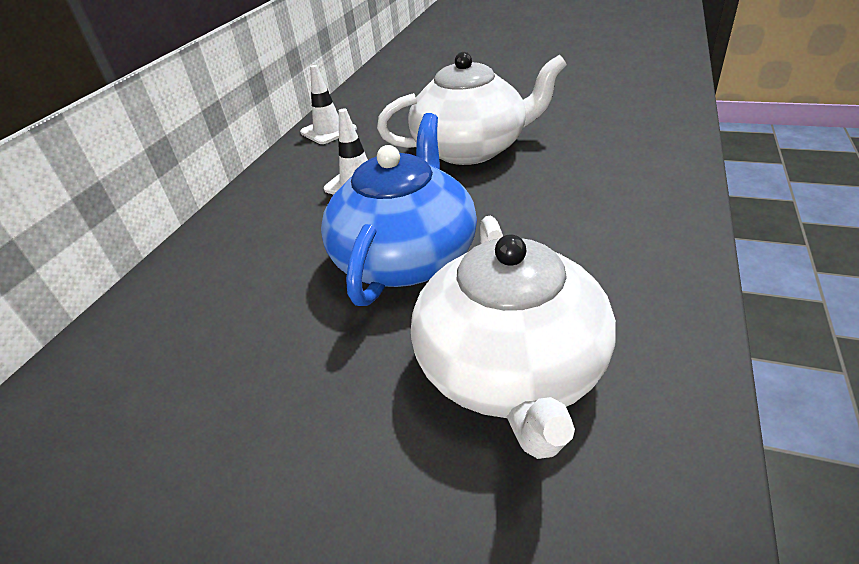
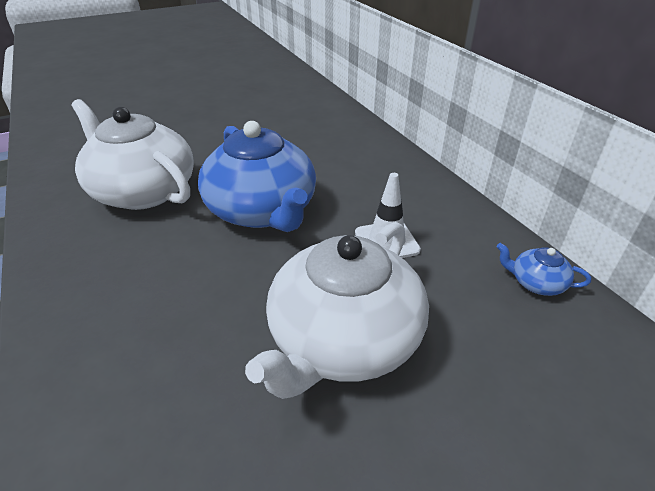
camera: 130 degrees right, 0 degrees up
(328, 131) = (536, 283): white traffic cone -> blue teapot

